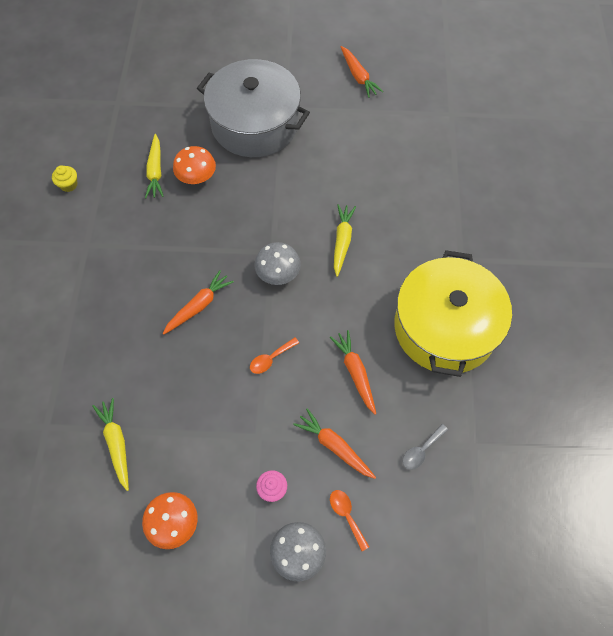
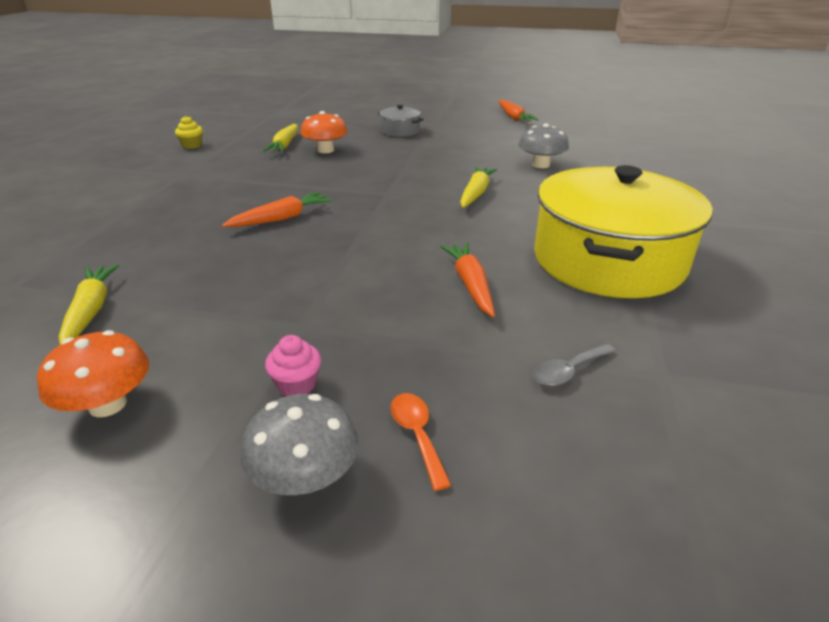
camera: 10 degrees right, 30 degrees down
(255, 124) = (400, 131): grey pot -> grey pot, size x0.43
(271, 359) = (353, 263): orange spoon -> none
(278, 273) = (389, 206): grey mushroom -> grey mushroom (540, 165)
(334, 446) = (419, 349): orange carrot -> none

